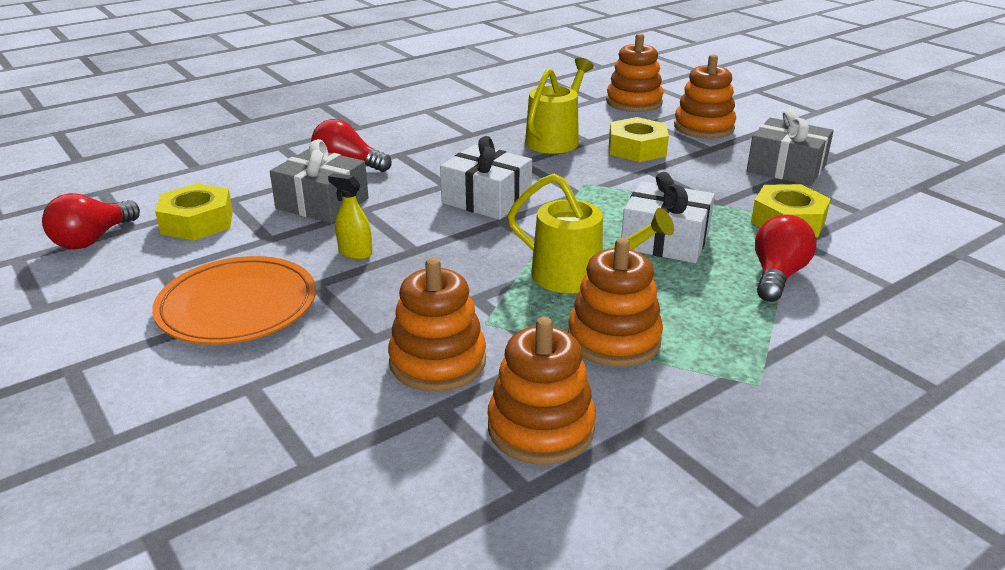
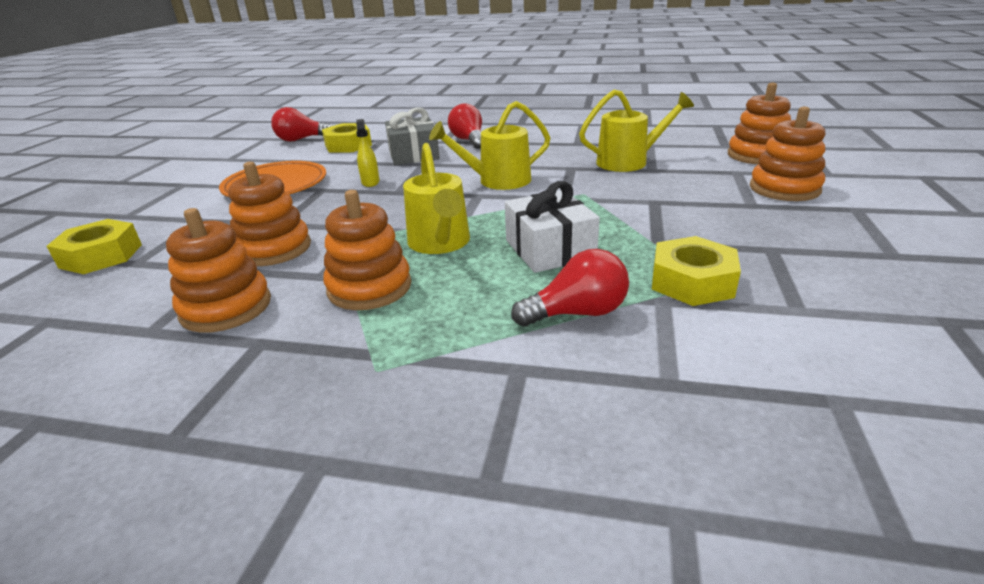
camera: 50 degrees right, 0 degrees up
(486, 199) = (497, 181): white gift -> yellow watering can
(637, 149) = (680, 185): yellow nut -> yellow nut (101, 256)
(786, 168) = (798, 244): grey gift -> none

